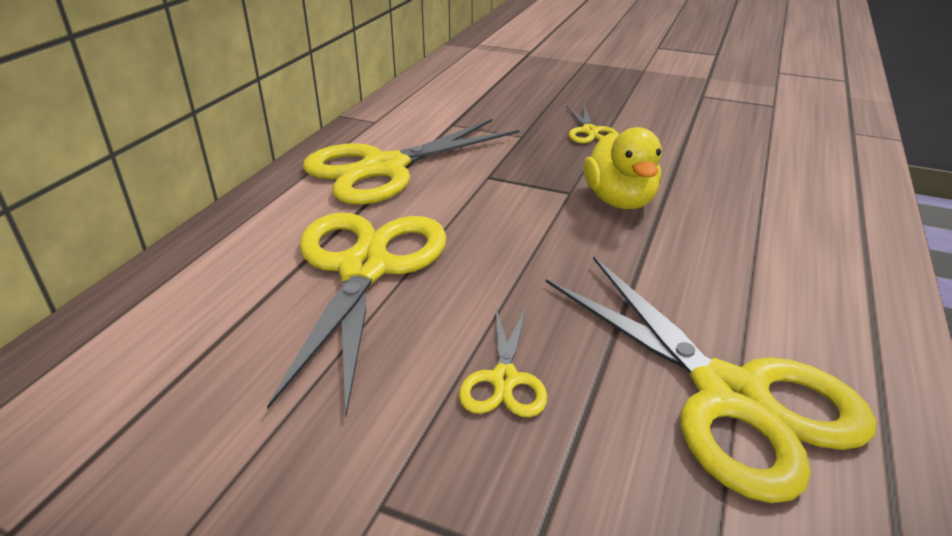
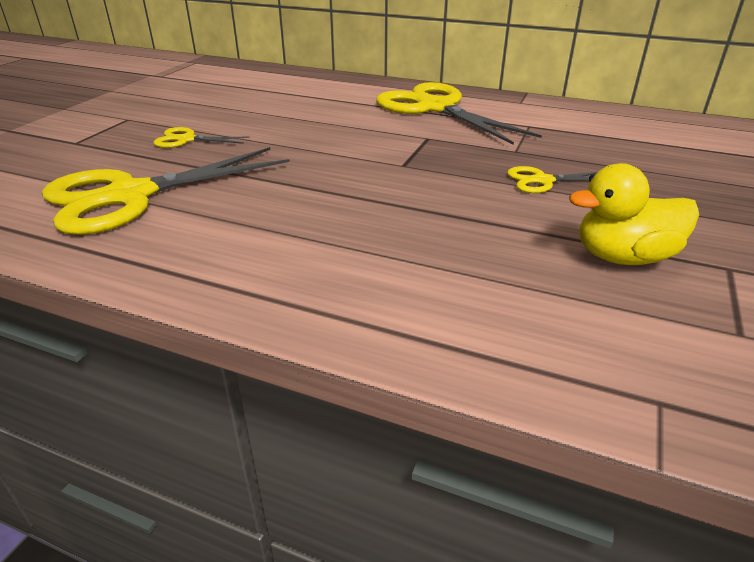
camera: 90 degrees right, 0 degrees up
(365, 269) = (303, 109): yellow scissors -> none
(619, 200) = (389, 183): yellow duck -> yellow duck (623, 257)

